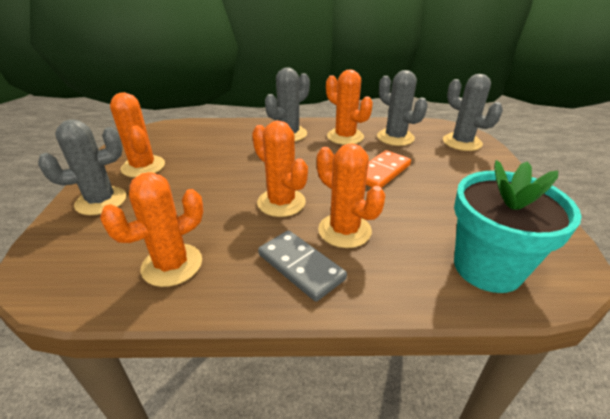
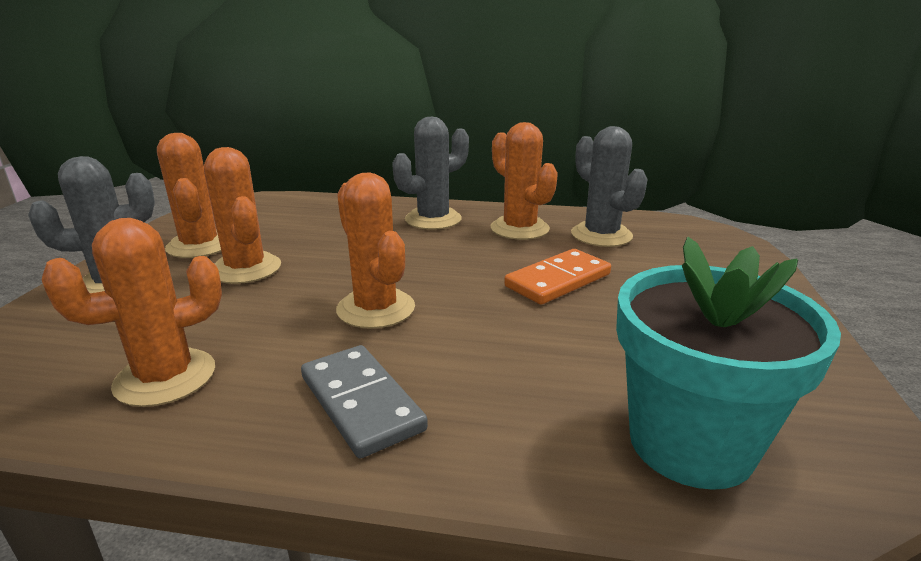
camera: 10 degrees right, 10 degrees down
(344, 230) = (458, 358): orange cactus -> orange cactus (246, 269)
(462, 142) = (713, 249): grey cactus -> none

